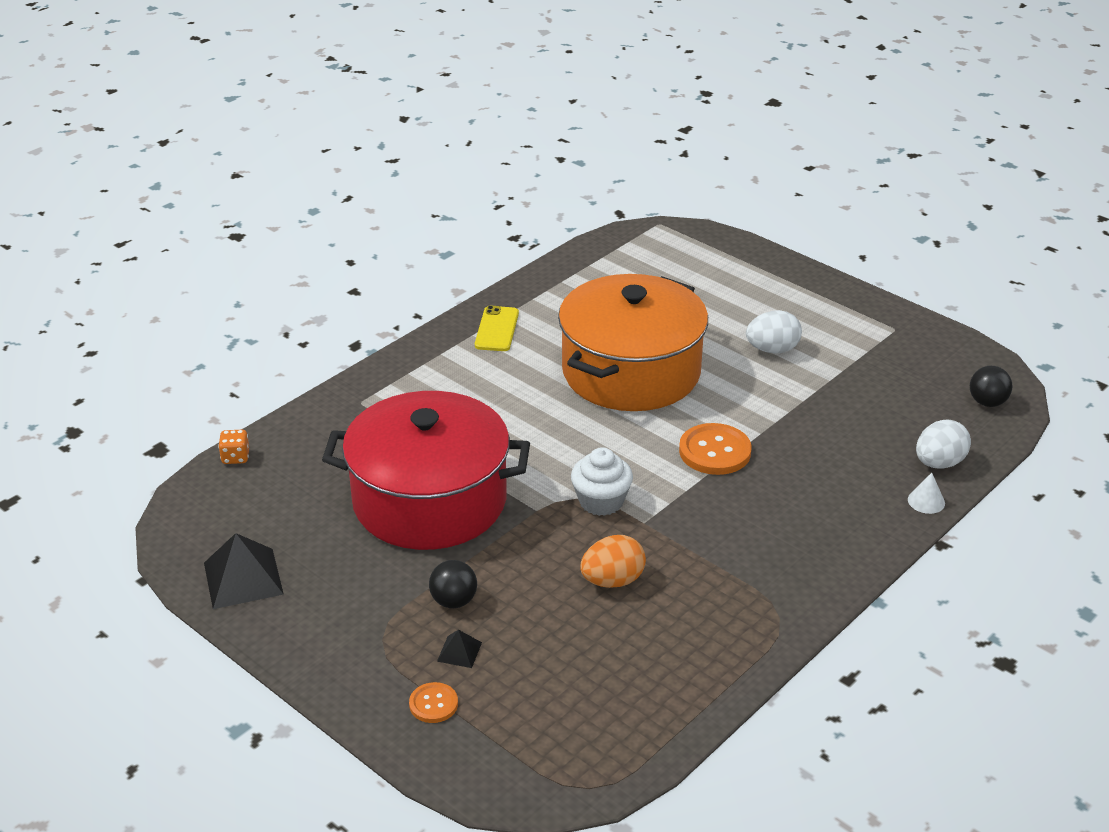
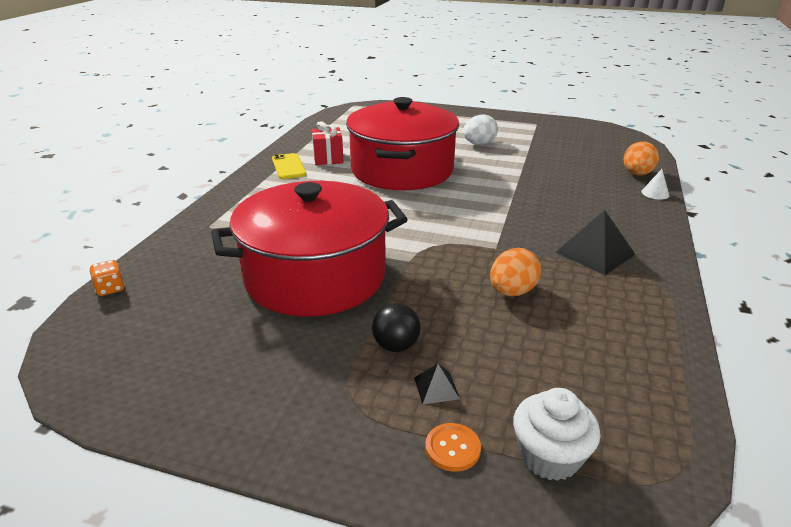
camera: 25 degrees left, 5 degrees down
(243, 578) = (167, 389): black pyramid -> black pyramid (595, 253)
(553, 327) = (328, 158): none -> red gift
(601, 501) = (452, 243): white cupcake -> white cupcake (549, 456)
(631, 372) = (402, 170): orange pot -> red pot
(715, 451) = (499, 198): orange button -> none
(939, 463) = (637, 174): white egg -> orange egg
(987, 402) = (624, 143): black ball -> none

